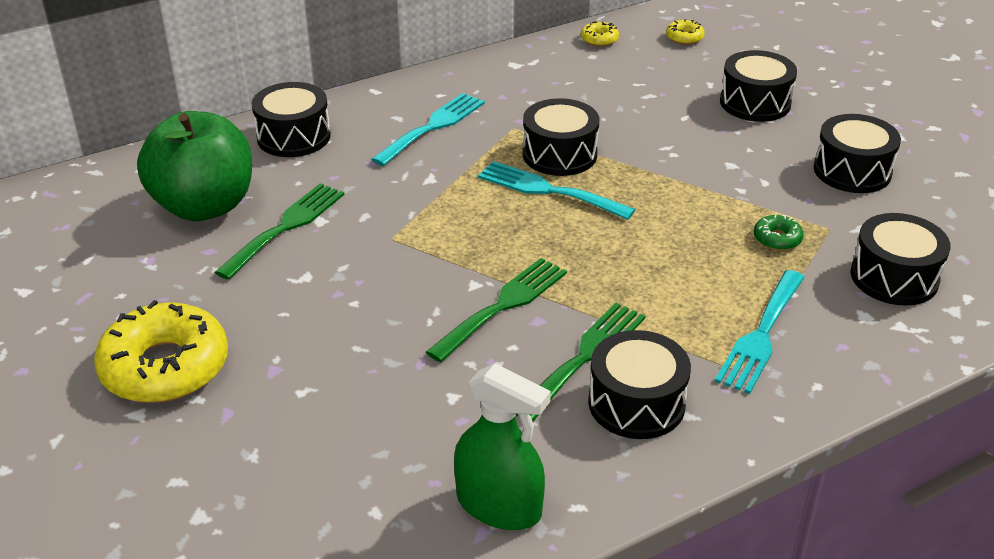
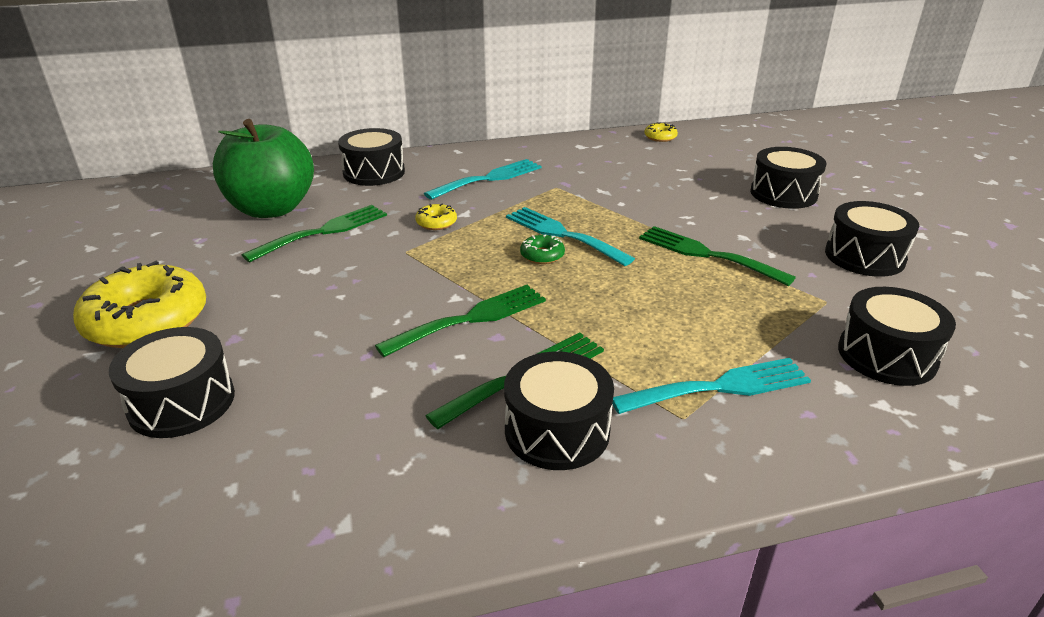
camera: 15 degrees right, 5 degrees down
(499, 505) = (357, 509): green spray bottle -> none
(559, 154) = (586, 210): black drum -> black drum (182, 402)
(684, 37) = (735, 143): yellow donut -> yellow donut (436, 223)
(702, 192) = (706, 254): none -> green fork
(761, 335) = (720, 387): turquoise fork -> turquoise fork turned 150 degrees counterclockwise
(777, 239) = (768, 302): green donut -> green donut (542, 255)

